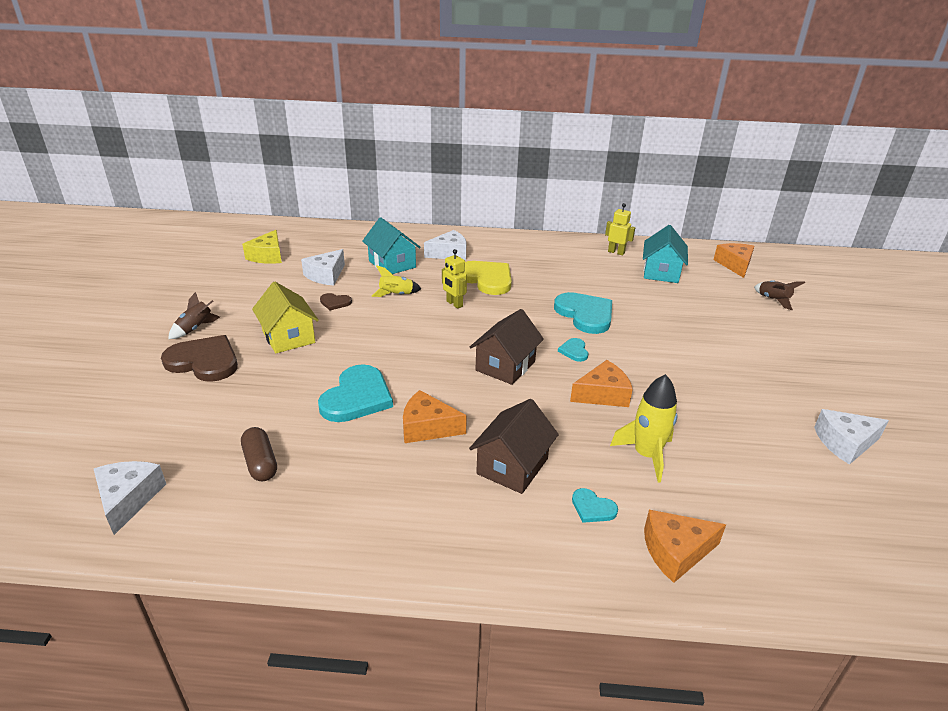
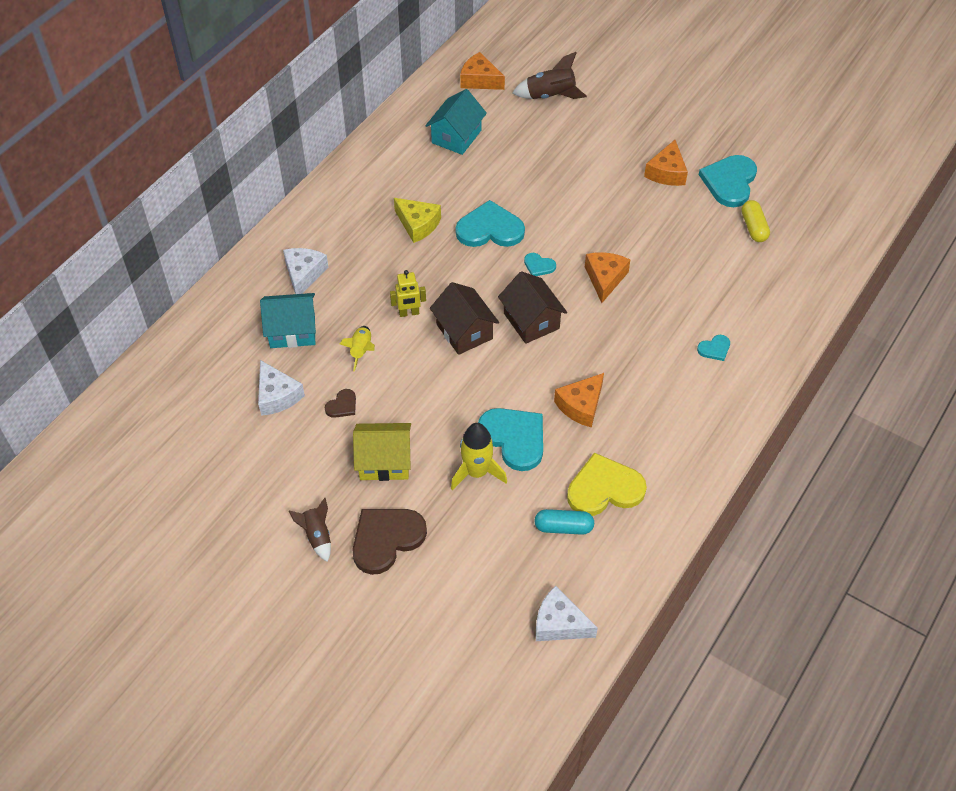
camera: 60 degrees left, 20 degrees up
(260, 463) = (563, 527): brown capsule -> turquoise capsule
(268, 256) = (190, 436): yellow cheese -> yellow cheese (418, 224)
(487, 279) = (379, 268): yellow heart -> yellow heart (604, 488)
(512, 466) = (652, 373): brown house -> brown house (464, 331)
(616, 252) = (397, 146): yellow robot -> none
(646, 455) = (683, 292): yellow rocket -> yellow rocket (477, 472)
(661, 272) = (456, 137): turquoise house -> turquoise house turned 75 degrees clockwise
(675, 551) = (770, 328): orange cheese -> orange cheese (667, 172)
(773, 300) = (550, 96): brown rocket -> brown rocket, size x1.53
(809, 485) = (753, 227): none -> yellow capsule
(845, 443) = (729, 182): white cheese -> turquoise heart

